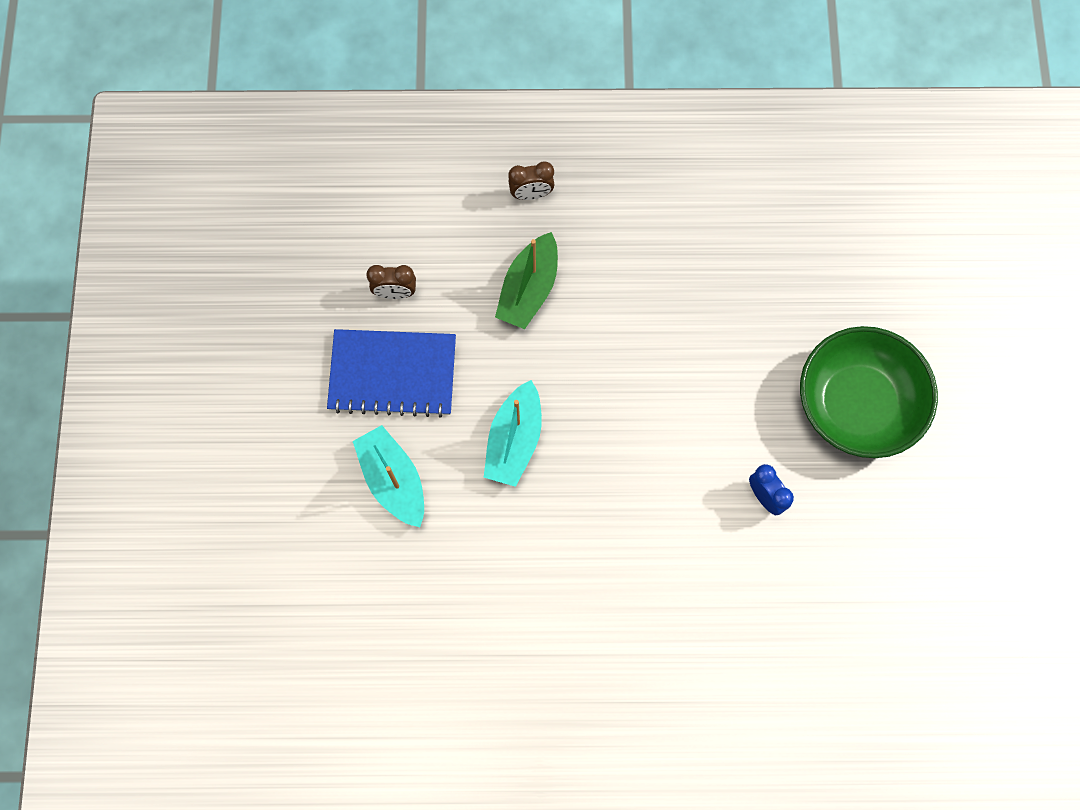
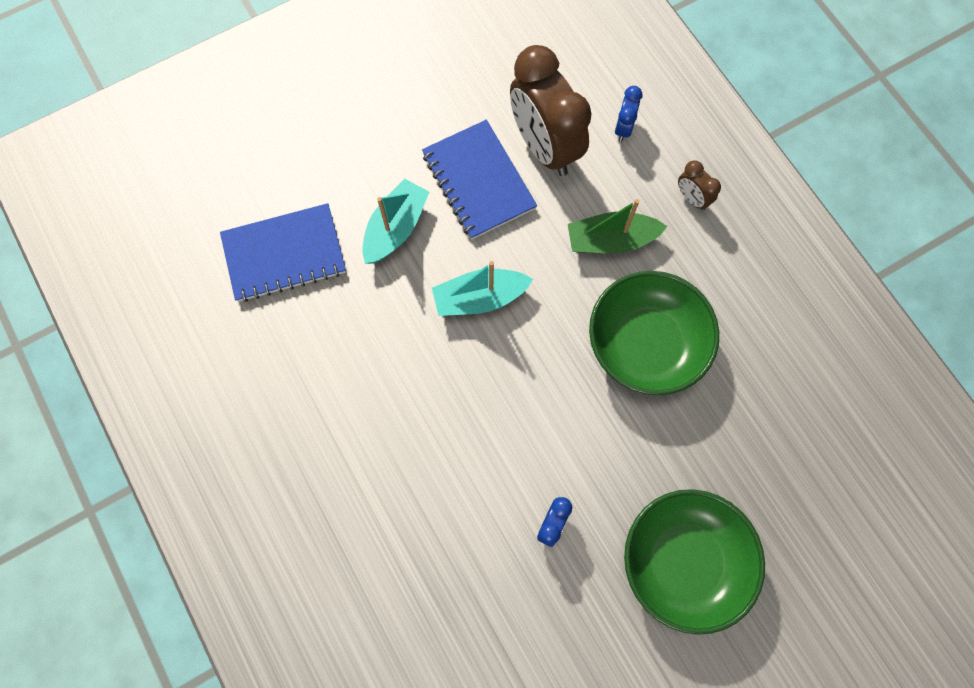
camera: 60 degrees right, 0 degrees up
(353, 605) = (284, 254): none -> blue notebook
(395, 293) = (544, 147): brown clock -> brown clock, size x2.32
(422, 210) = (623, 128): none -> blue clock
(646, 318) = (646, 343): none -> green bowl

